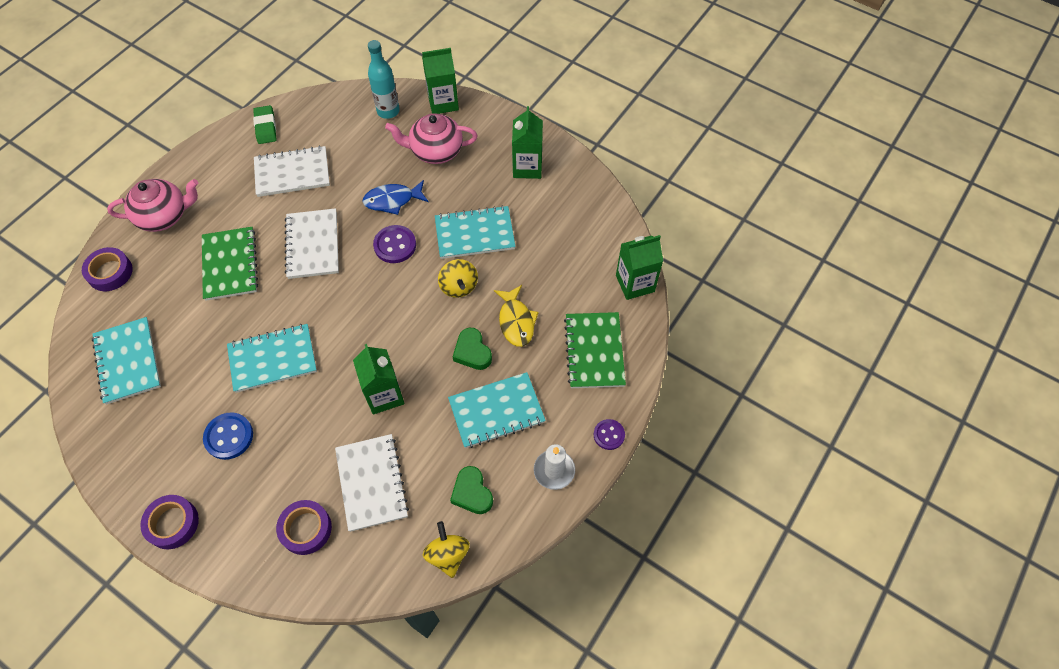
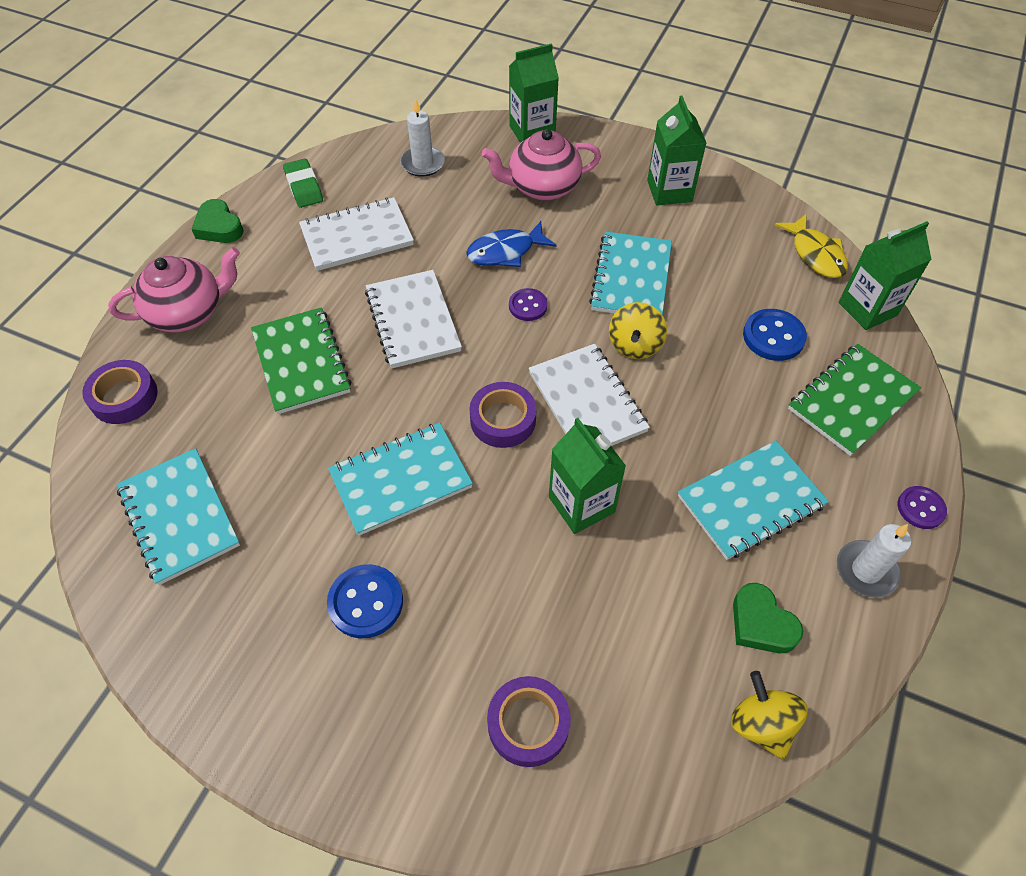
camera: 10 degrees left, 5 degrees down
(172, 523) = (311, 754): purple tape -> purple tape (503, 419)
(355, 119) = (423, 163): none -> white candle
(372, 483) = (606, 635): white notebook -> white notebook (587, 402)
(388, 111) = (463, 149): turquoise bottle -> none
(395, 245) = (528, 306): purple button -> purple button, size x0.66
(459, 286) = (634, 345): yellow spinning top -> yellow spinning top turned 45 degrees clockwise
(472, 352) = (685, 427): green heart -> green heart (219, 227)
(474, 234) = (631, 278): turquoise notebook -> turquoise notebook turned 60 degrees counterclockwise
(516, 321) = (730, 378): yellow fish -> yellow fish (815, 254)
(558, 295) = (773, 336): none -> blue button
(594, 351) = (852, 401): green notebook -> green notebook turned 60 degrees clockwise

